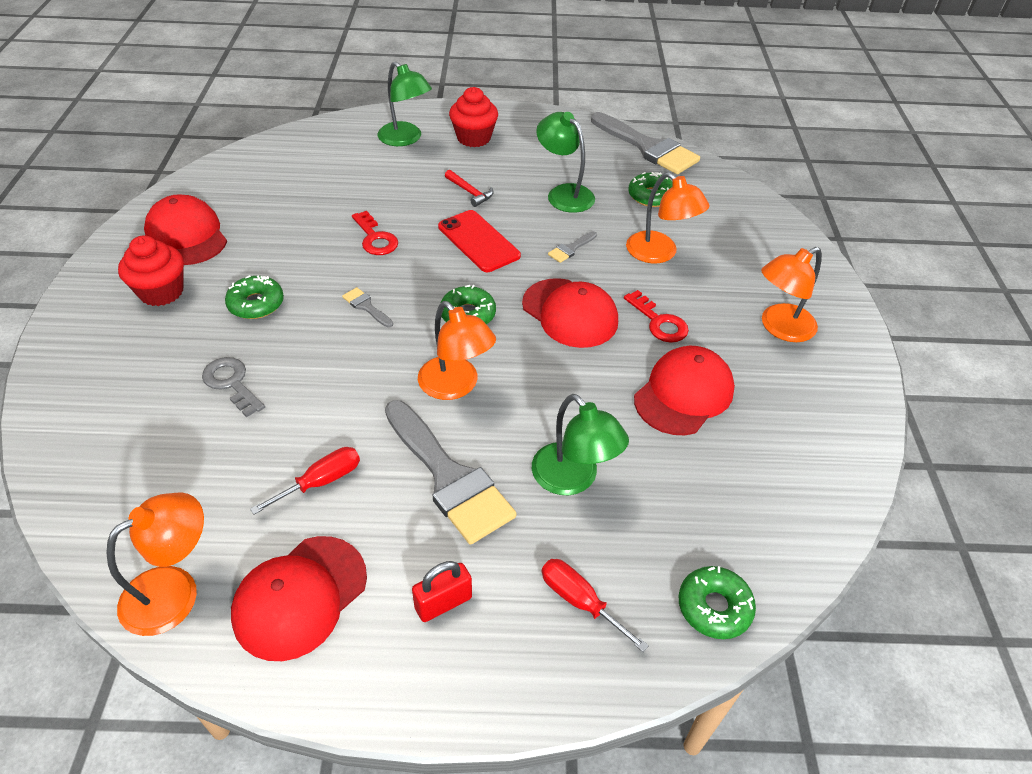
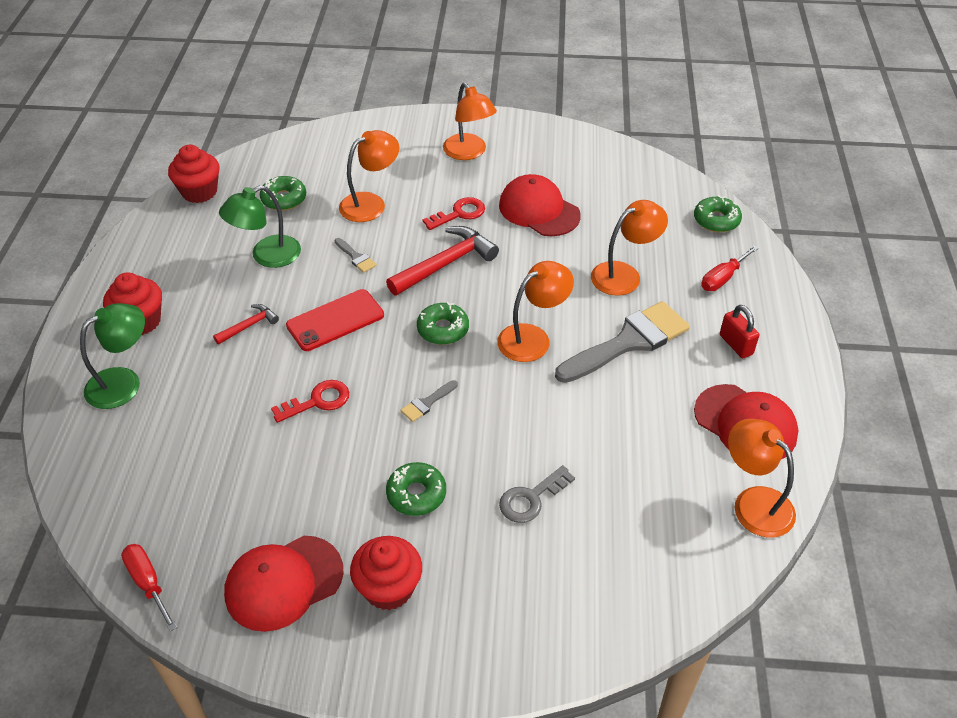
camera: 85 degrees left, 0 degrees up
(321, 481) = (640, 420): red screwdriver -> red screwdriver (148, 583)
(570, 313) = (445, 264): red cap -> red hammer
(573, 479) = (624, 274): green lamp -> orange lamp
(648, 147) = (199, 192): grey brush -> red cupcake

